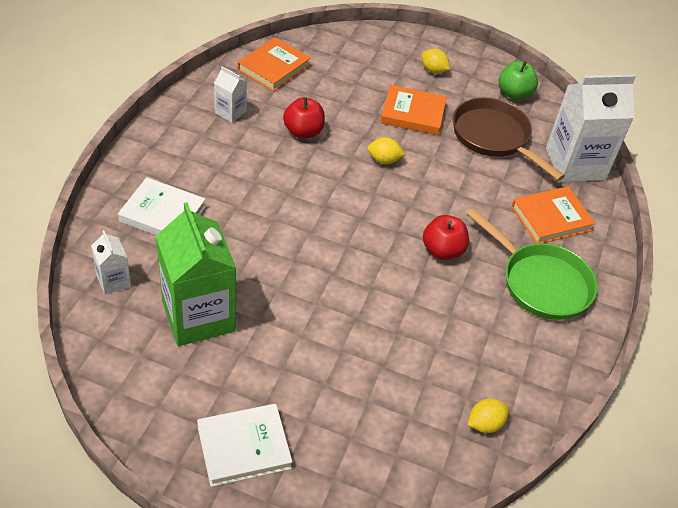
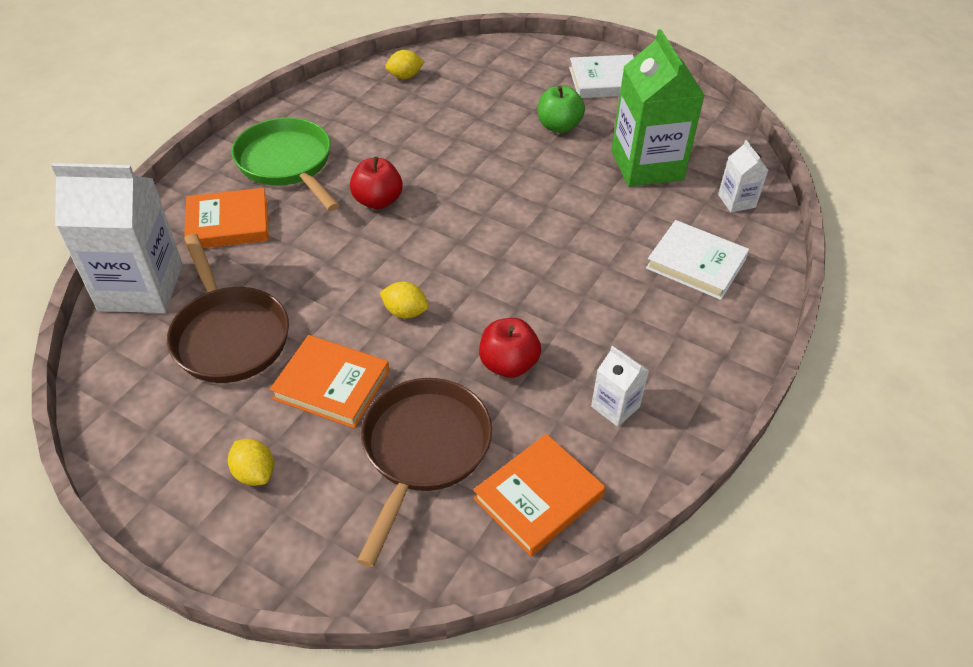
camera: 165 degrees left, 0 degrees up
(344, 85) = (423, 450): none -> brown pan
(514, 94) = (143, 412): green apple -> green apple (559, 126)

